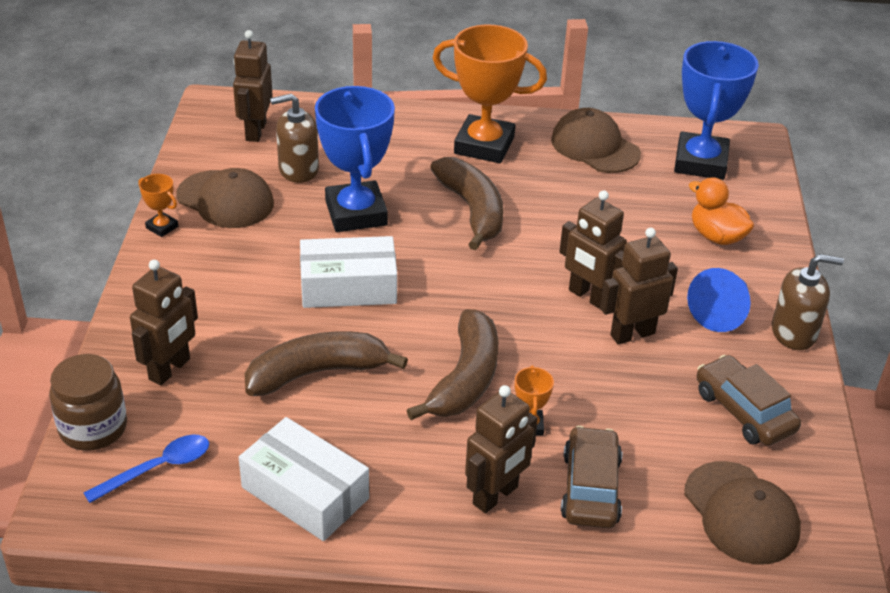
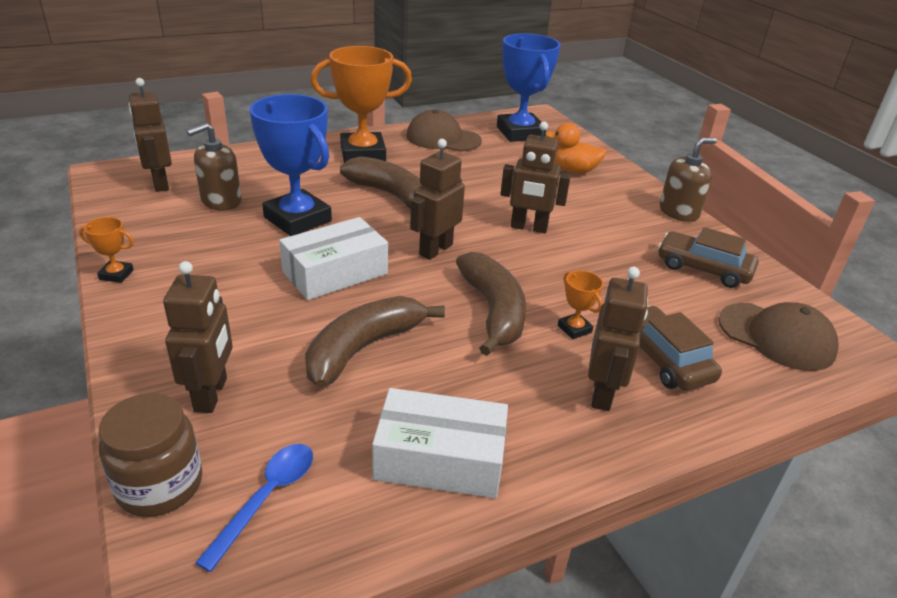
camera: 30 degrees left, 5 degrees down
(225, 200) = (167, 238): brown cap -> none
(632, 334) = (582, 243): brown robot -> brown robot (435, 250)
(721, 312) = (624, 213): blue cone -> none

